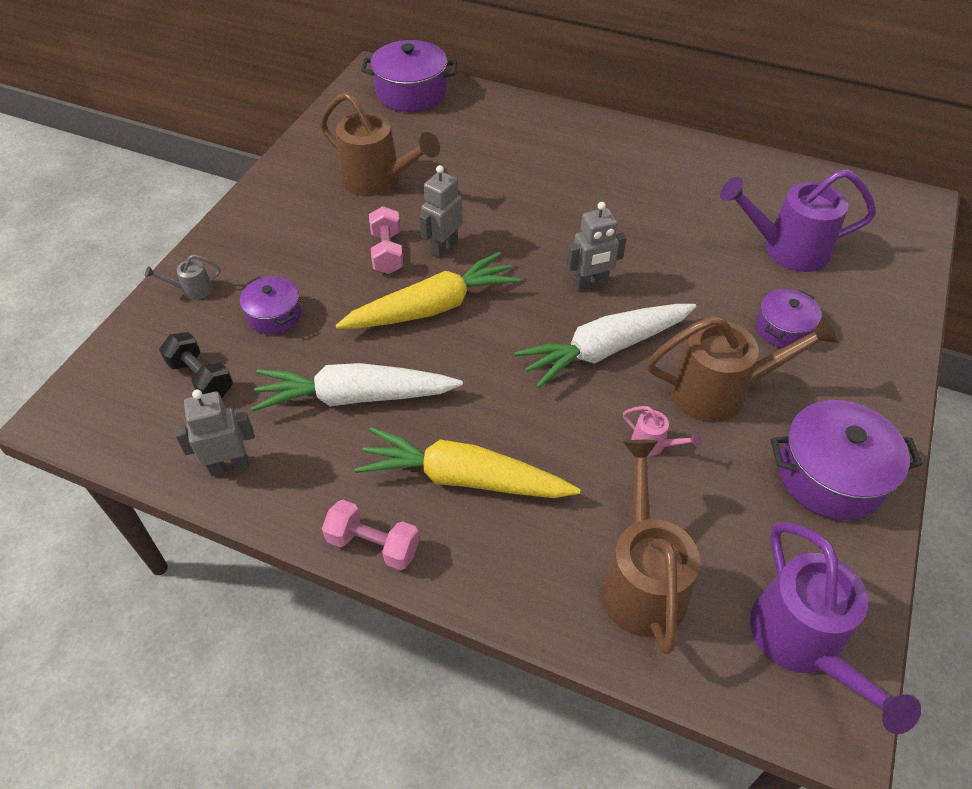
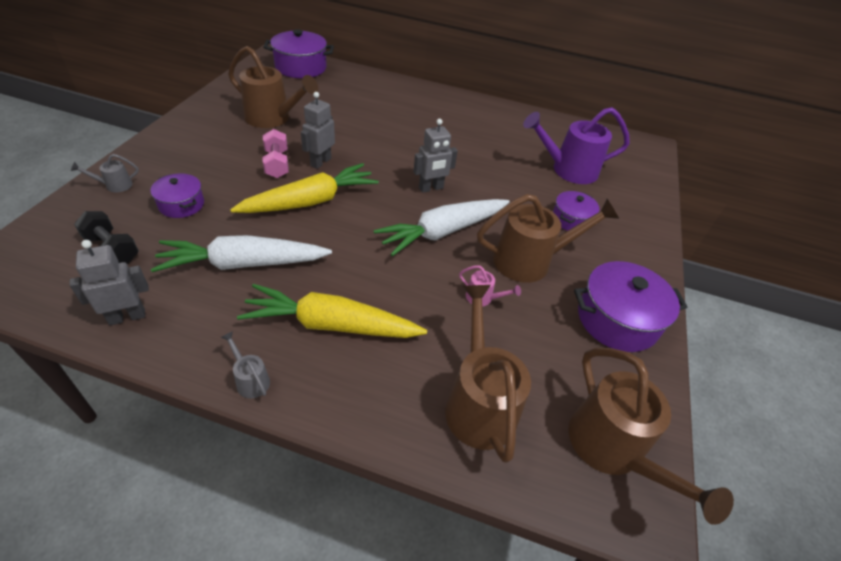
camera: 10 degrees left, 5 degrees down
(373, 545) = (250, 379): pink dumbbell -> grey watering can
(803, 644) = (613, 451): purple watering can -> brown watering can

